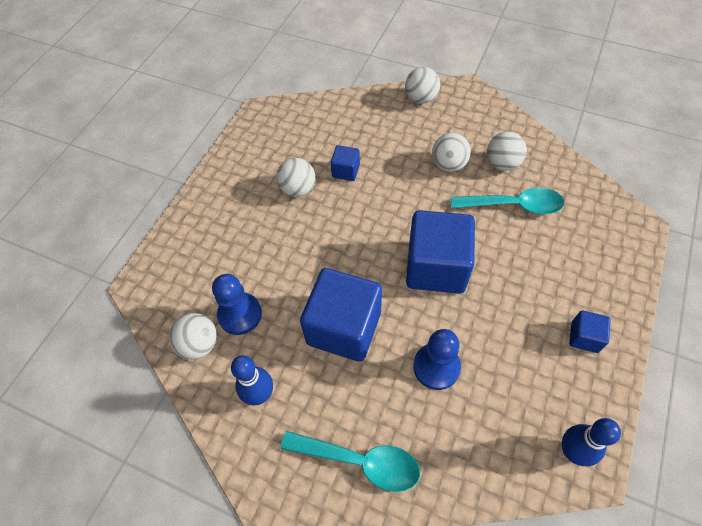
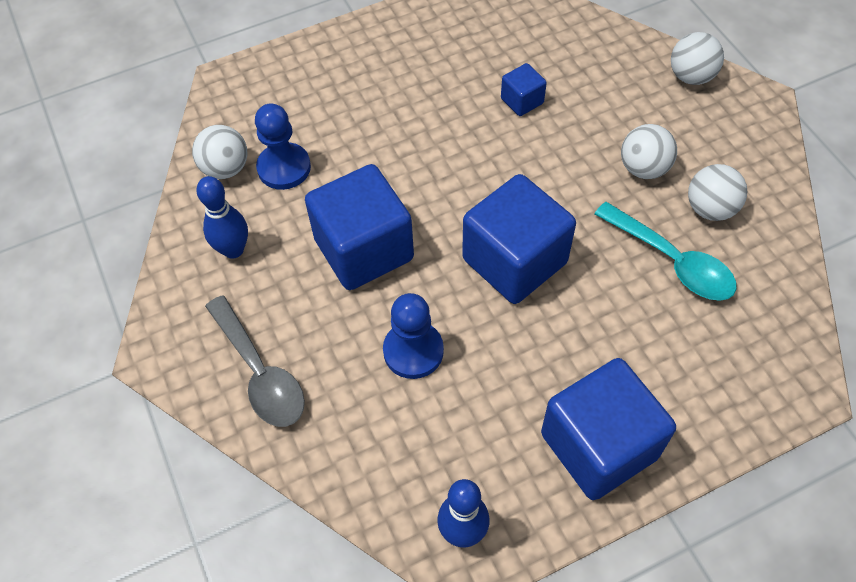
camera: 40 degrees right, 0 degrees up
(298, 189) = (454, 87): white ball -> none
(360, 461) = (260, 373): turquoise spoon -> grey spoon
(584, 337) = (599, 445): blue cube -> blue cube, size x2.16

